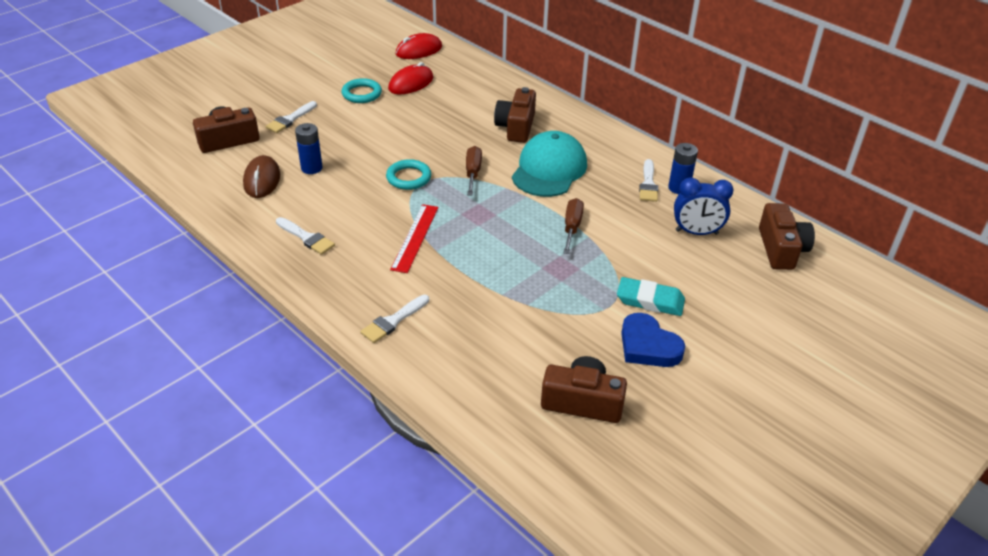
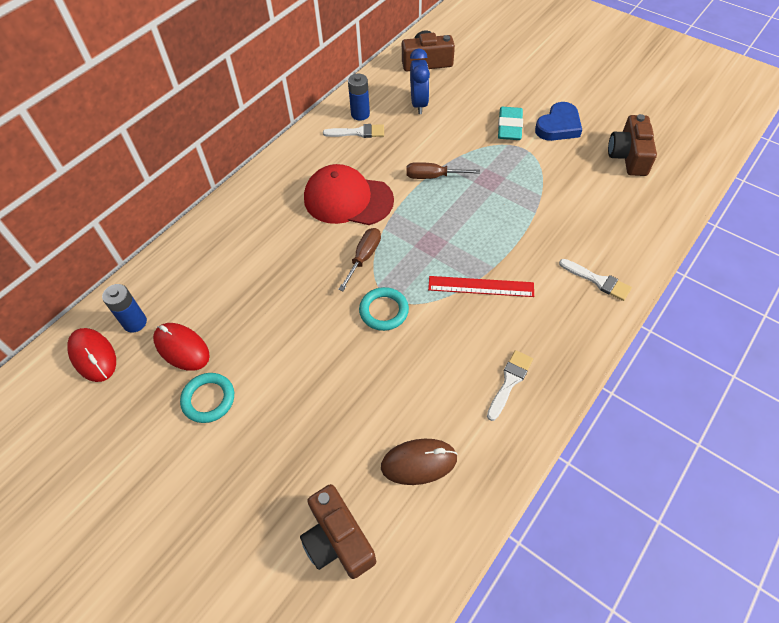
camera: 95 degrees left, 15 degrees up
(290, 119) = (277, 472): white brush -> none
(311, 168) = (384, 413): blue battery -> blue battery (135, 322)
(473, 172) = (364, 257): brown screwdriver -> brown screwdriver turned 120 degrees clockwise
(516, 127) = (274, 232): brown camera -> none
(549, 169) = (348, 199): turquoise cap -> red cap

